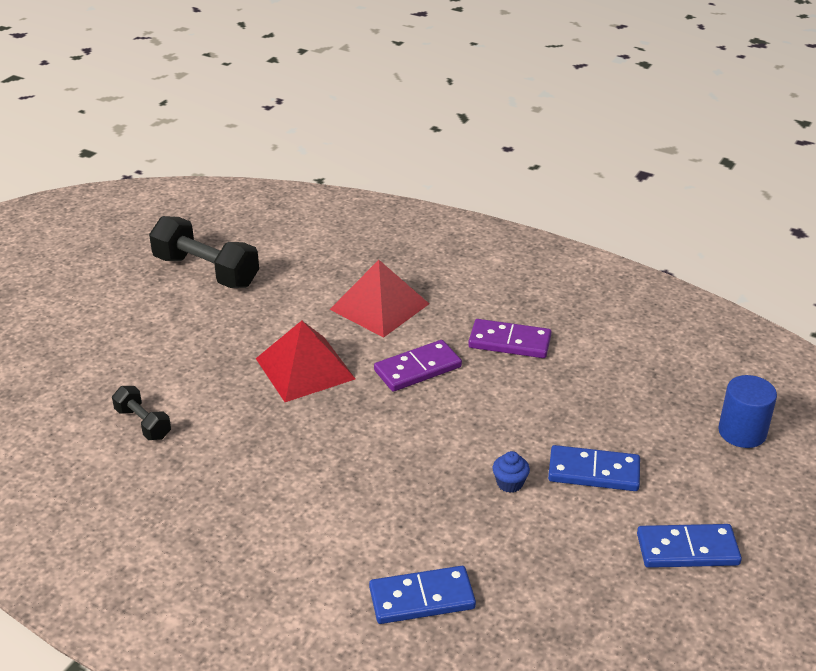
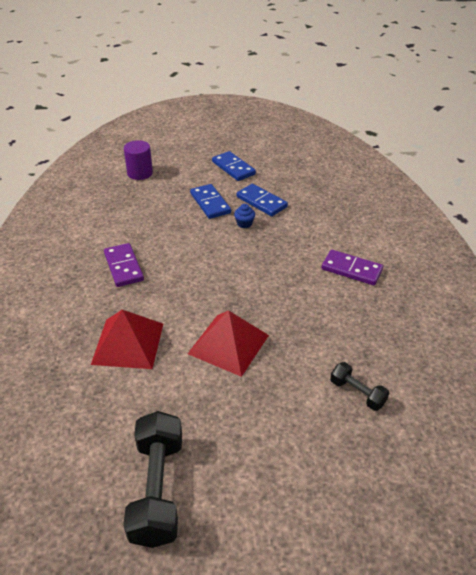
camera: 125 degrees left, 5 degrees up
(143, 423) = (357, 393): black dumbbell -> black dumbbell turned 60 degrees counterclockwise
(418, 369) = (183, 292): purple domino -> purple domino (351, 269)
(422, 598) = (340, 221): blue domino -> blue domino (261, 202)
(742, 432) = (140, 173): blue cylinder -> purple cylinder

